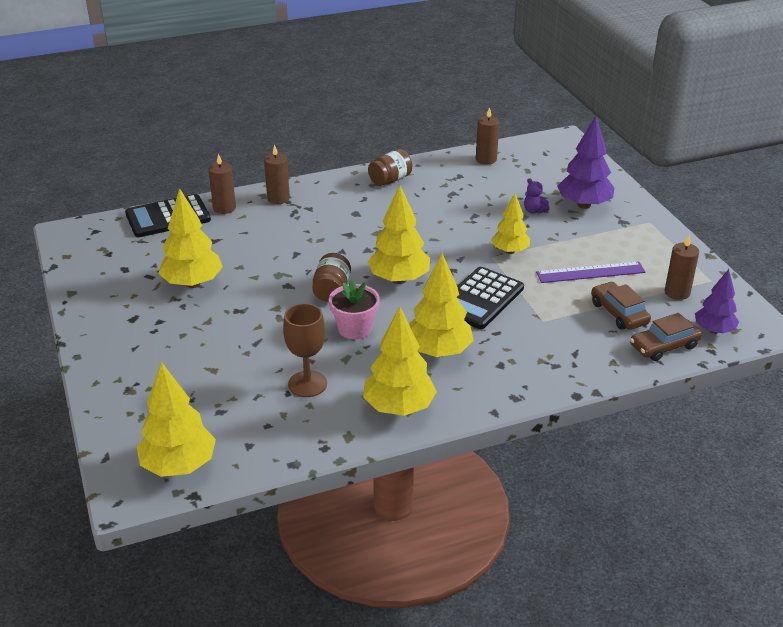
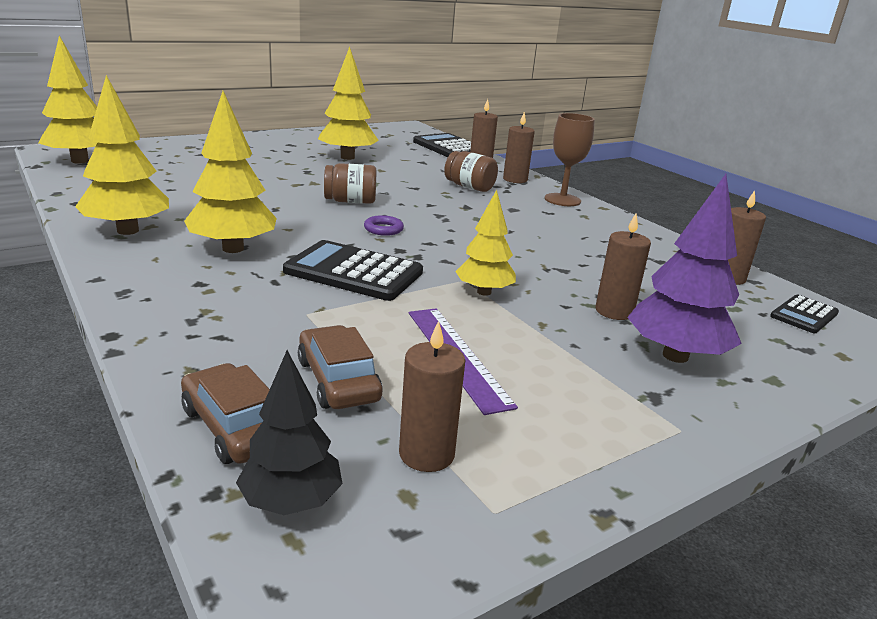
camera: 75 degrees right, 10 degrees down
(307, 384) = (183, 195): brown goblet -> brown goblet (562, 200)
(354, 329) = (279, 211): pink flower pot -> none
(390, 180) = (604, 224): brown jar -> brown jar (469, 187)
(399, 279) = (383, 229): yellow tree -> purple ring
(534, 211) = (614, 311): purple teddy bear -> brown candle
(535, 151) = (804, 315): none -> black calculator
(619, 313) = (338, 380): brown car -> brown car turned 75 degrees counterclockwise
(713, 330) = (291, 501): purple tree -> black tree

